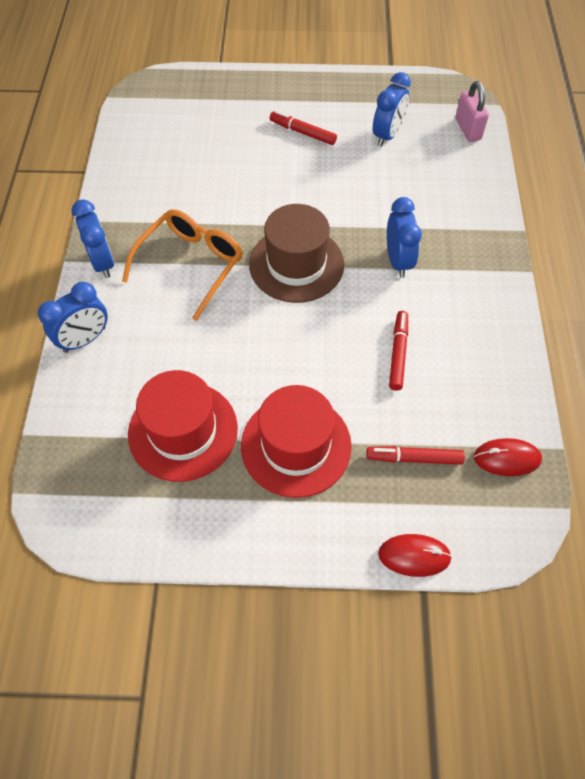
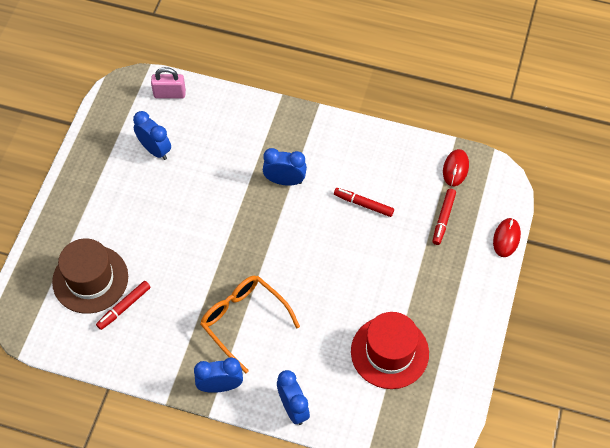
camera: 75 degrees left, 0 degrees up
(296, 264) = (266, 247): brown hat -> brown hat (90, 279)
(296, 445) = (418, 284): red hat -> none
(302, 132) = (128, 209): red marker -> red marker (124, 307)

